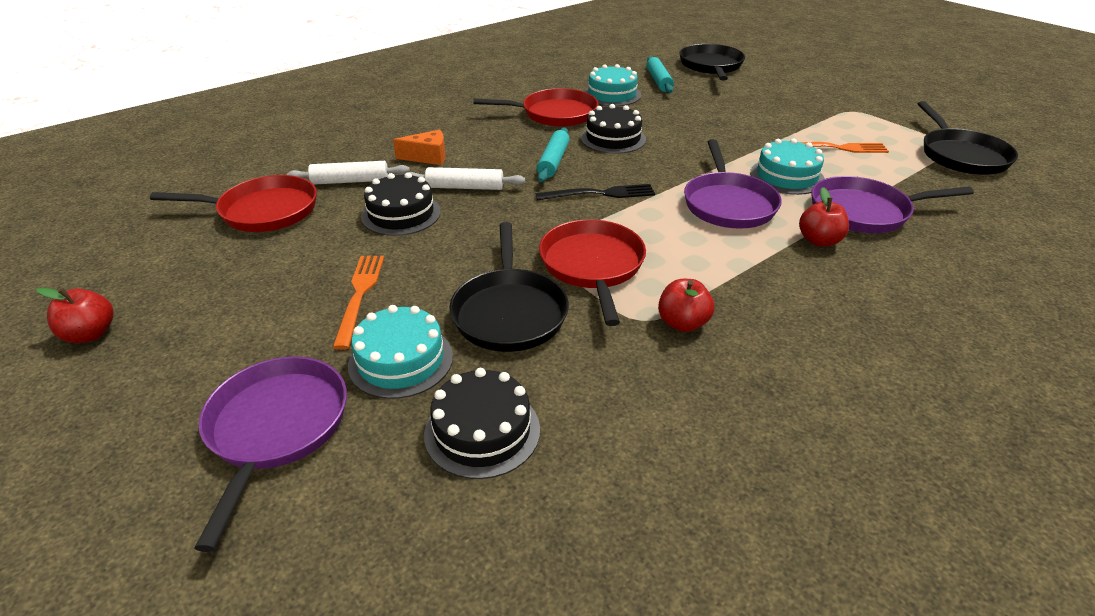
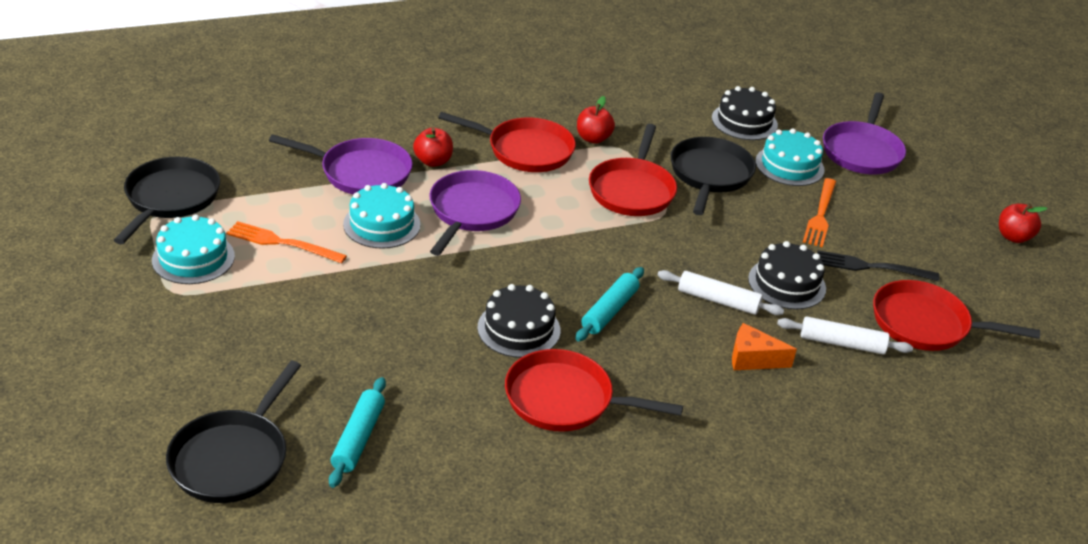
camera: 165 degrees left, 0 degrees up
(600, 194) = (584, 255): black fork -> black fork (871, 267)
(612, 94) = (456, 423): turquoise cake -> turquoise cake (193, 258)
(744, 281) = (525, 150): none -> red pan

